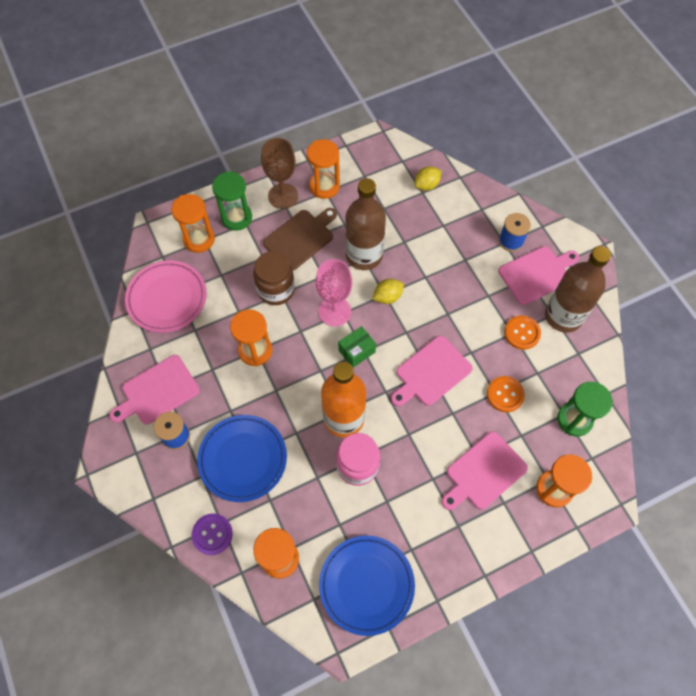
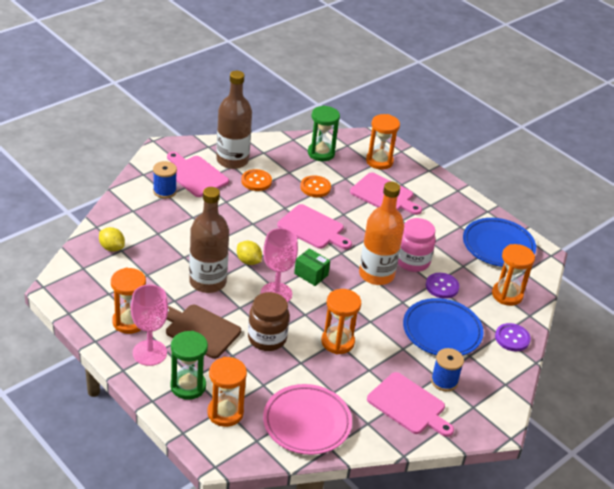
camera: 110 degrees left, 25 degrees down
(283, 196) = (149, 353): brown goblet -> pink goblet
(310, 485) = (442, 286): none -> purple button

